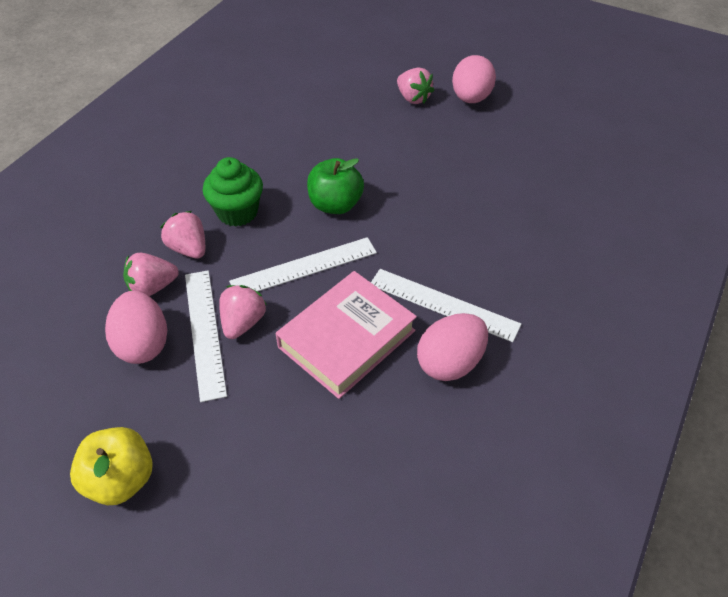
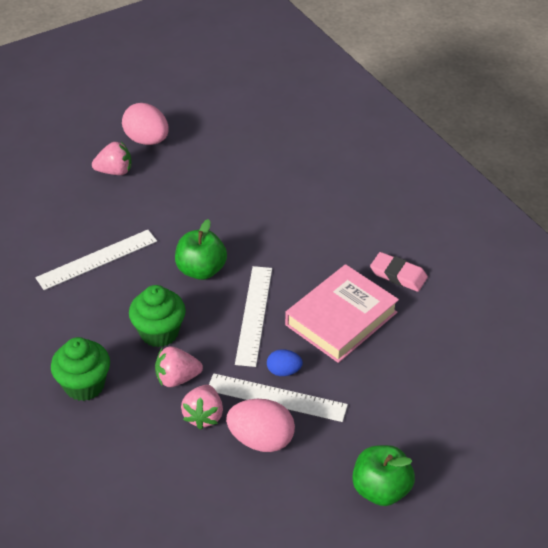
camera: 60 degrees left, 5 degrees down
(121, 479) = (381, 489): yellow apple -> green apple
(148, 194) = (84, 385): none -> green cupcake
(243, 322) = (284, 371): pink strawberry -> blue egg
(347, 339) = (341, 318): pink book -> pink book turned 60 degrees clockwise
(443, 304) = (347, 255): white ruler -> white ruler (97, 259)
(450, 362) = (398, 275): pink egg -> pink eraser

